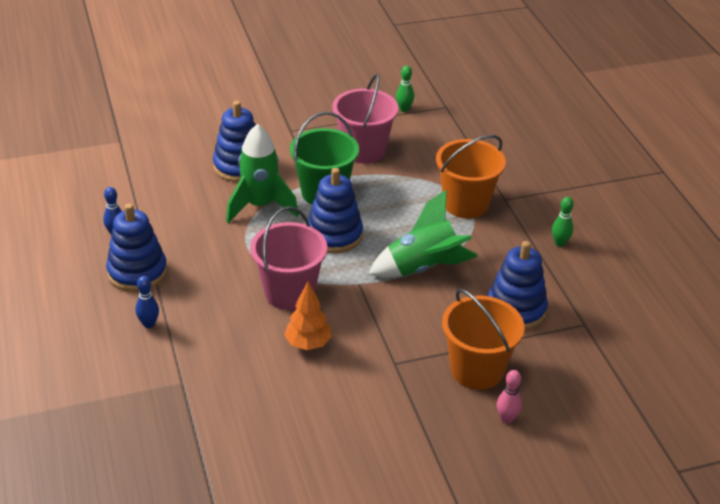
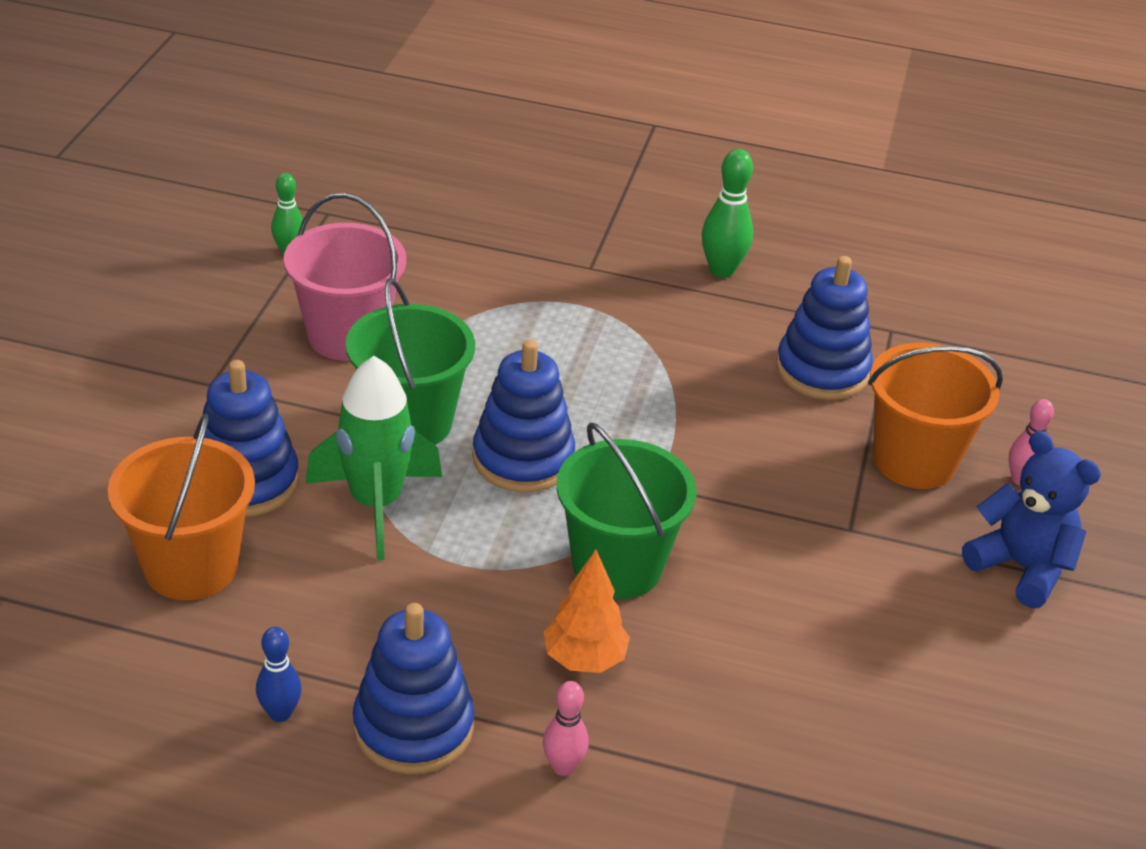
camera: 60 degrees left, 0 degrees up
(149, 324) = (563, 766): blue bowling pin -> pink bowling pin
(289, 292) = (617, 566): pink bucket -> green bucket
(308, 344) = (748, 597): orange tree -> orange tree (584, 659)
(423, 268) = (672, 409): green rocket -> none
(429, 440) = (1021, 567): none -> blue teddy bear
(465, 204) = (568, 305): orange bucket -> orange bucket (191, 566)
(559, 243) = (722, 270): green bowling pin -> green bowling pin, size x1.54

